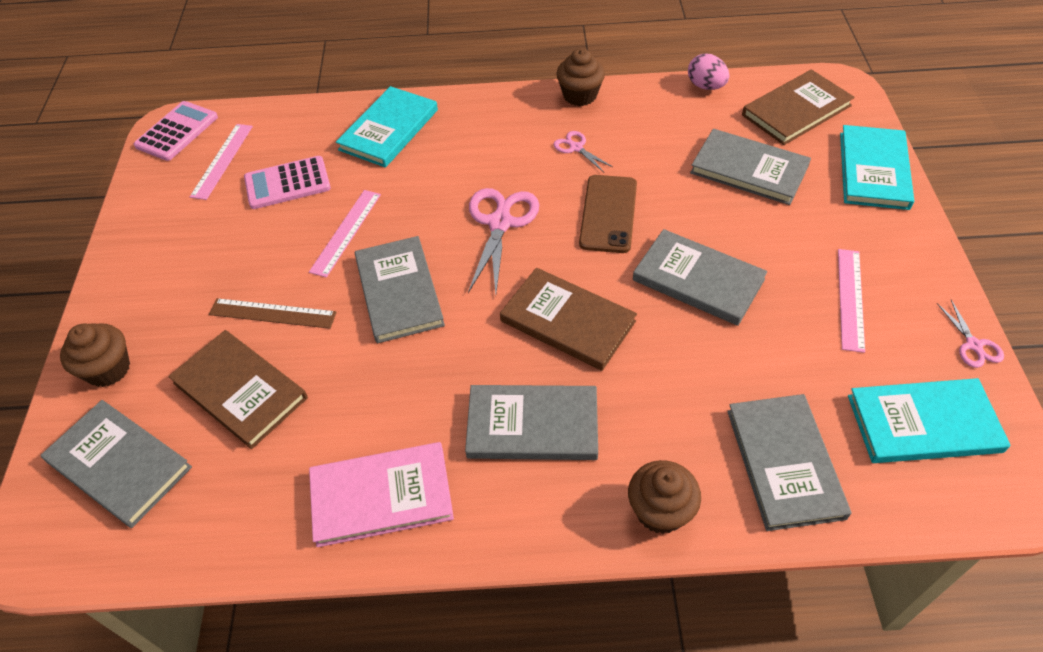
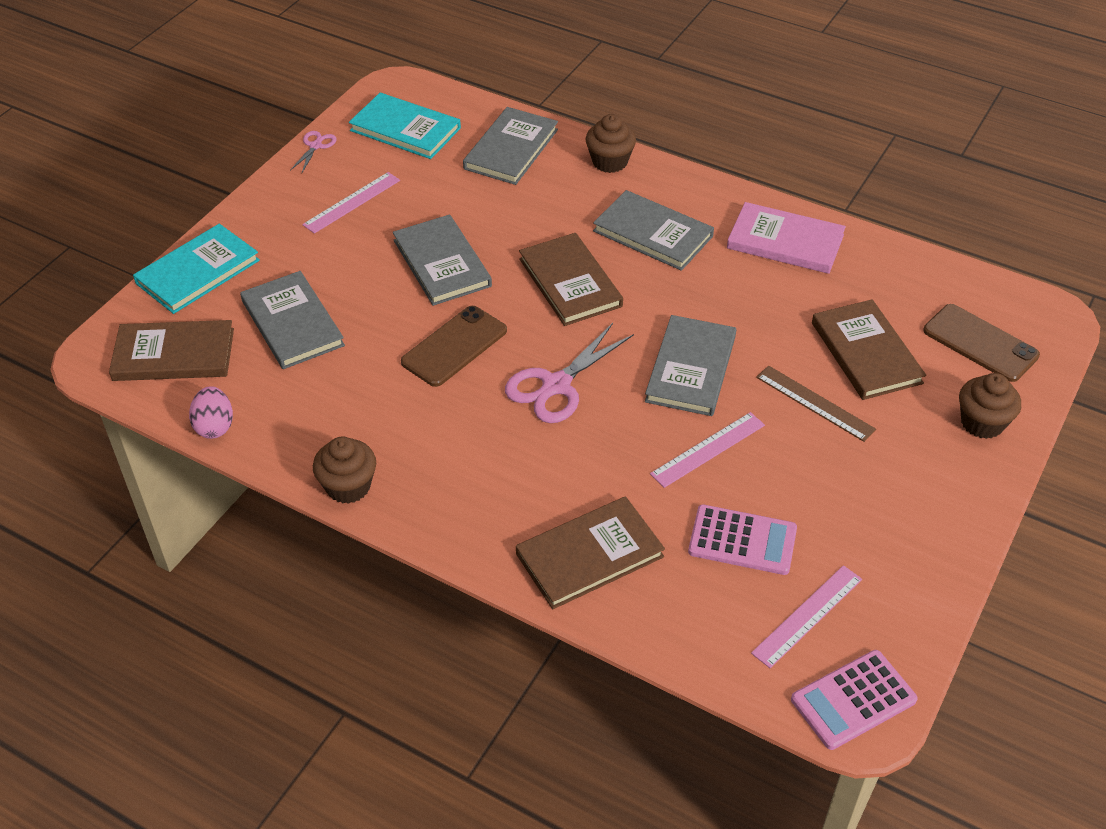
camera: 150 degrees left, 5 degrees down
(119, 464) = (980, 343): grey book -> brown phone
(389, 130) = (589, 555): turquoise book -> brown book
(576, 148) = (416, 425): pink scissors -> none

